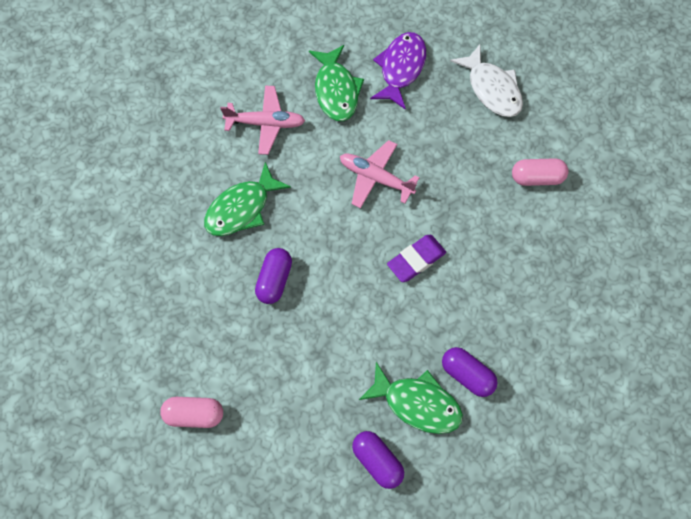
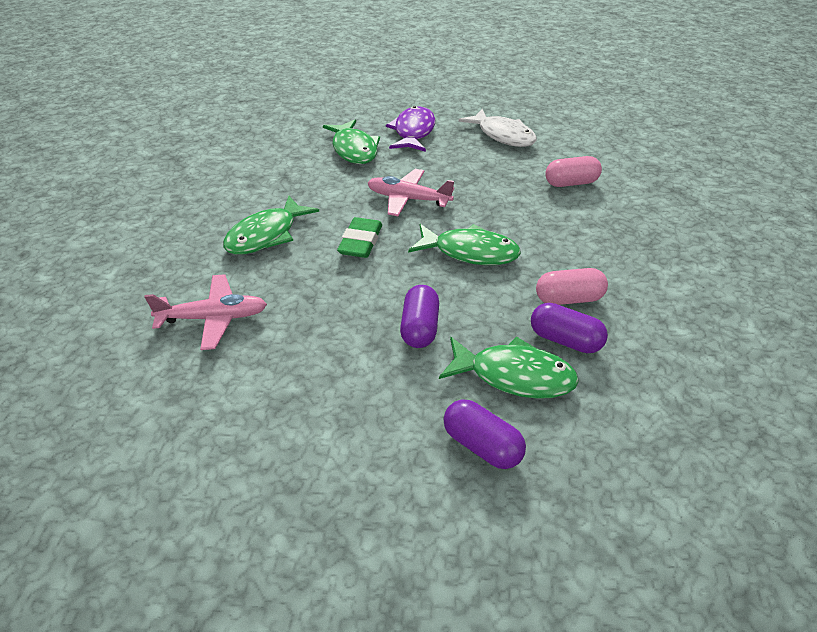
camera: 10 degrees left, 25 degrees down
(194, 414) = (216, 429): pink capsule -> pink capsule (568, 299)
(266, 123) = (286, 175): pink plane -> pink plane (214, 318)
(274, 280) = (311, 286): purple capsule -> purple capsule (419, 328)
(323, 231) = (360, 242): none -> green eraser
(416, 260) = (470, 252): purple eraser -> green fish

